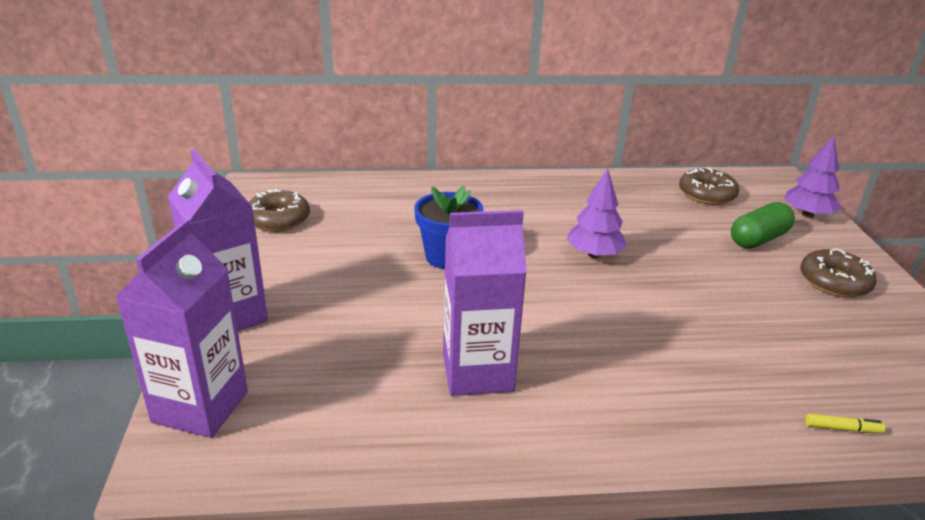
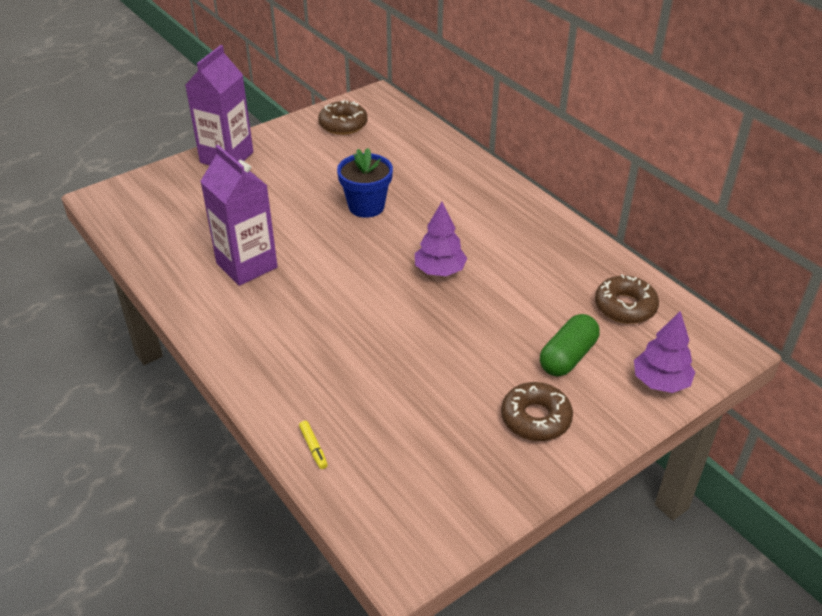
camera: 60 degrees right, 10 degrees up
(200, 407) = (146, 186): purple carton -> none
(758, 239) = (568, 357): green capsule -> green capsule turned 75 degrees counterclockwise

